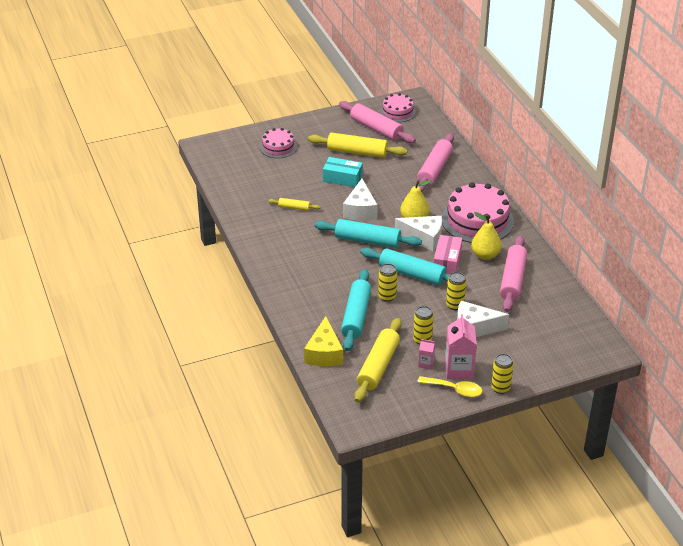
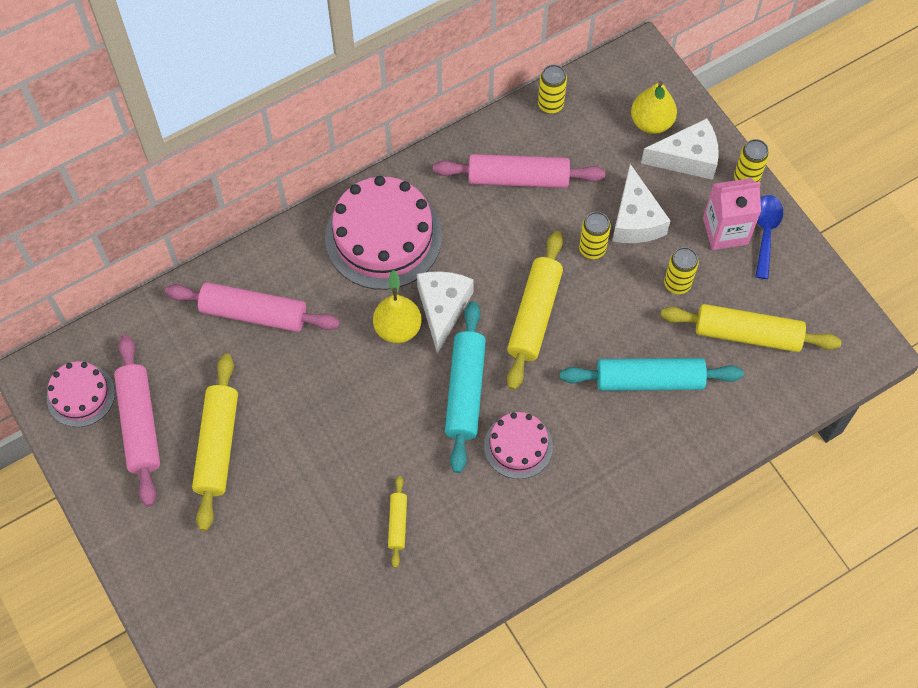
camera: 100 degrees left, 25 degrees up
(278, 147) = (218, 588): pink cake -> pink cake (518, 446)
(324, 353) = (740, 411): yellow cheese -> none
(342, 178) = (300, 458): turquoise box -> none
(360, 210) = (386, 414): white cheese -> white cheese (687, 158)
(376, 129) = (140, 424): pink rolling pin -> pink rolling pin turned 45 degrees counterclockwise
(387, 296) = (595, 343): yellow can -> yellow can (550, 104)
(412, 274) = (534, 315): turquoise rolling pin -> yellow rolling pin
(426, 363) = (725, 273): pink carton -> none
(447, 261) = (493, 269): pink box -> none
(454, 389) = (765, 232): yellow spoon -> blue spoon
(485, 255) = (468, 219): yellow pear -> yellow pear (651, 122)

